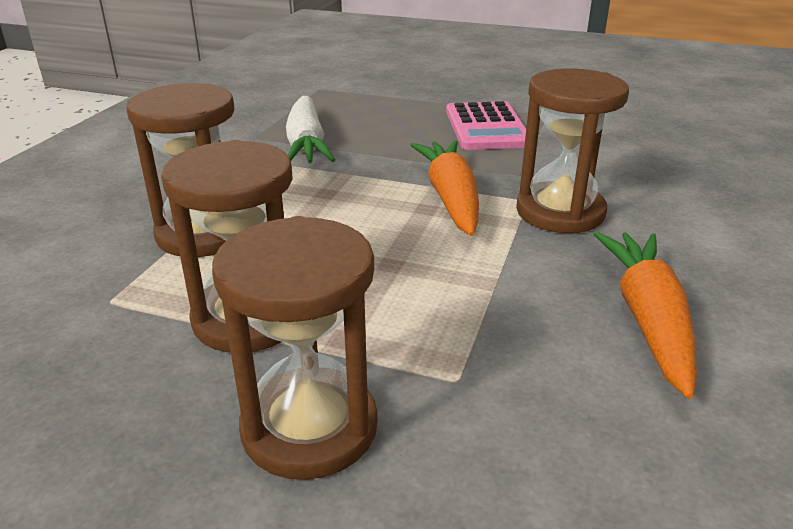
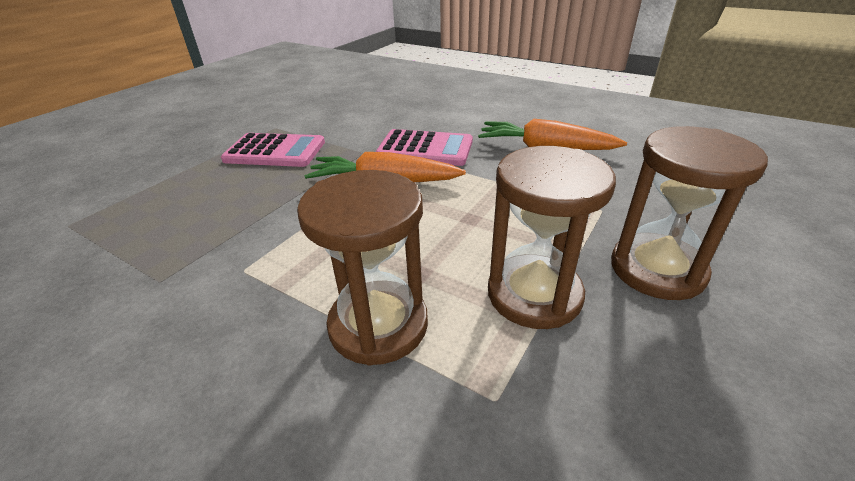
camera: 75 degrees left, 5 degrees up
(306, 144) = (217, 244): white carrot -> none
(560, 212) = (425, 149): brown hourglass -> pink calculator

